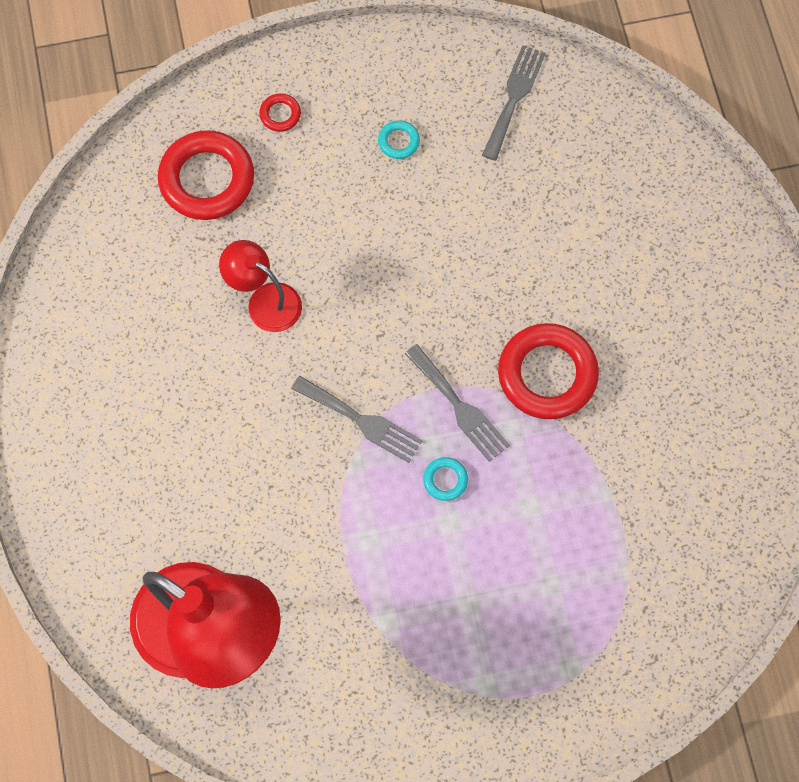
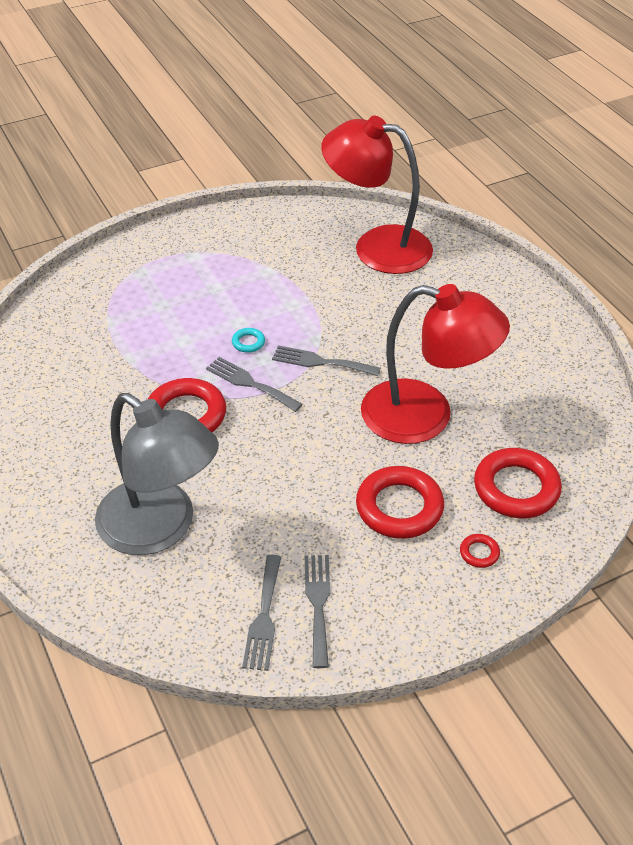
camera: 165 degrees right, 25 degrees down
(265, 301) = (425, 416): red lamp -> red lamp, size x2.03
(340, 186) = (399, 507): none -> red ring
(399, 141) = (361, 554): turquoise ring -> none
(458, 99) = (318, 604): none -> grey fork
(600, 222) = (160, 528): none -> grey lamp

